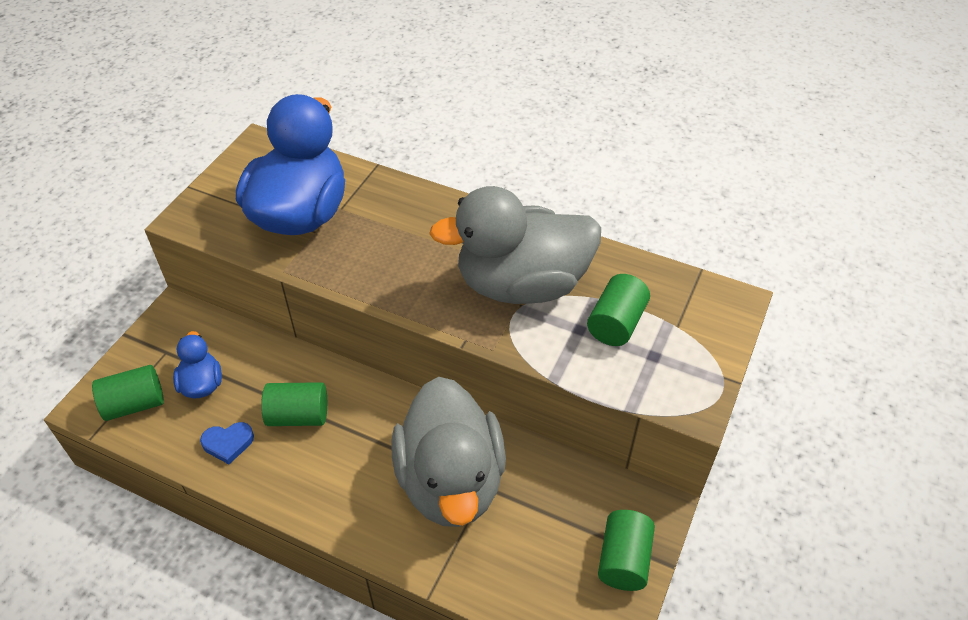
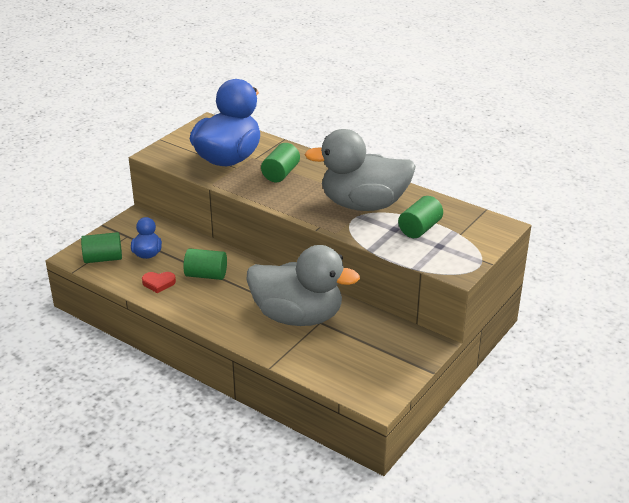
camera: 10 degrees right, 15 degrees down
(228, 443) = (158, 283): blue heart -> red heart
(451, 481) = (298, 316): grey duck -> grey duck turned 75 degrees counterclockwise
(623, 560) = (401, 366): green cylinder -> green cylinder (280, 174)

